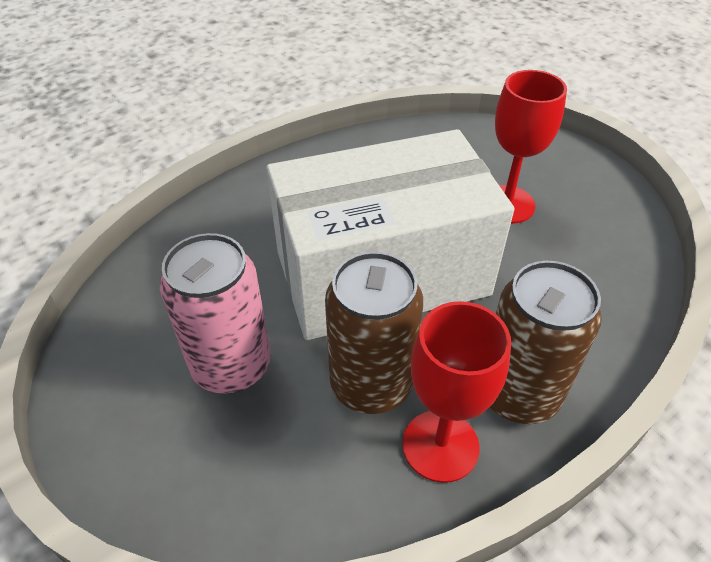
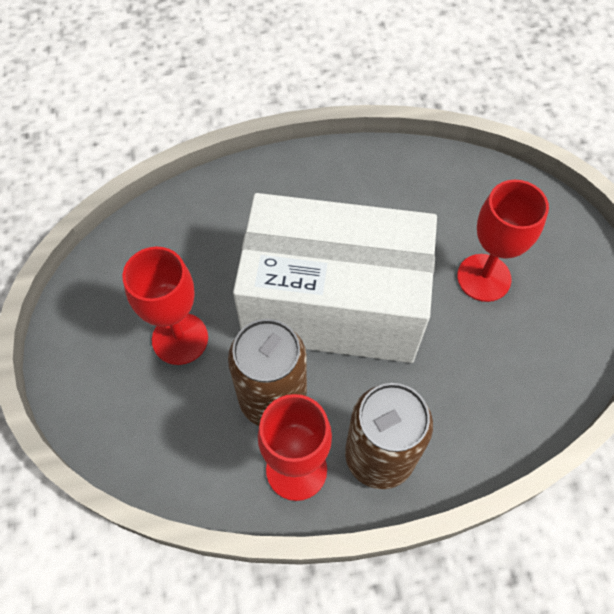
camera: 25 degrees right, 15 degrees up
(231, 366) = (180, 338): pink can -> red goblet

